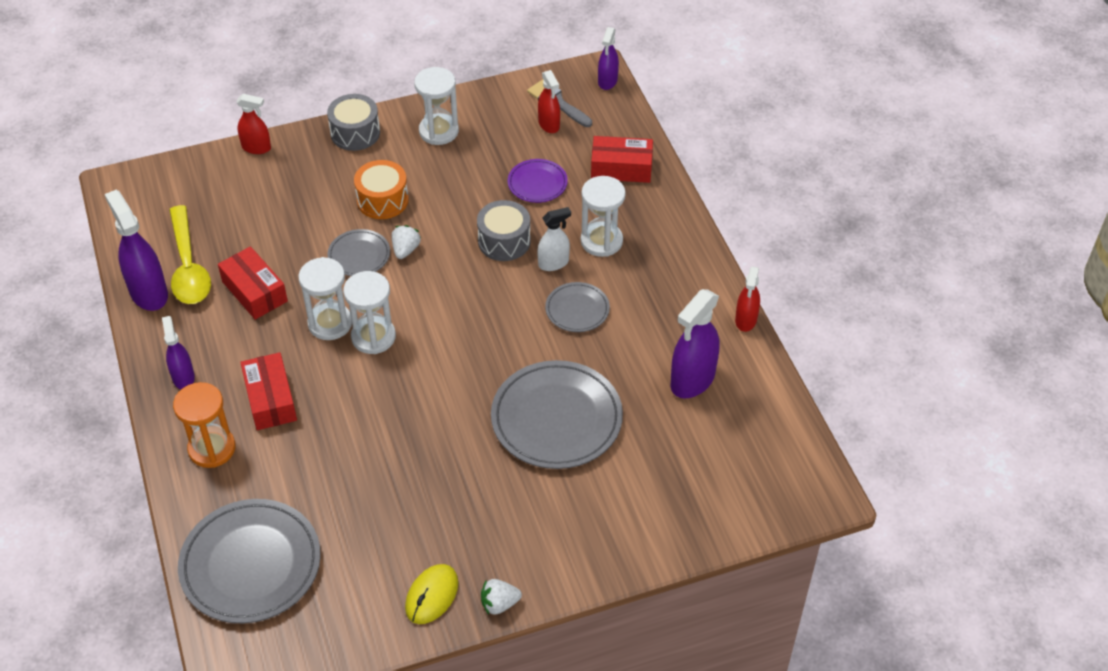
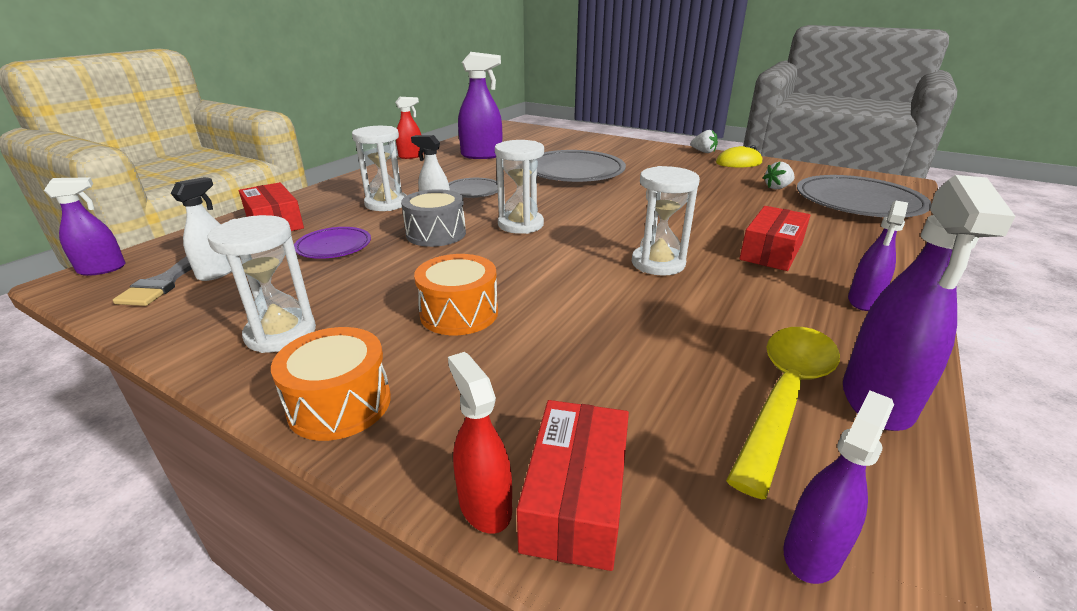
camera: 130 degrees left, 20 degrees down
(147, 208) = (812, 552): none -> purple spray bottle
(212, 448) = (857, 251): orange hourglass -> none
(254, 291) = (711, 321): red box -> red box (576, 498)
(355, 133) = (340, 404): grey drum -> orange drum
(359, 255) = (559, 288): grey plate -> none
(373, 337) = (631, 240): white hourglass -> white hourglass (520, 224)
(405, 250) = (513, 269): white strawberry -> white strawberry (777, 188)
(549, 124) = (218, 272): red spray bottle -> white spray bottle

